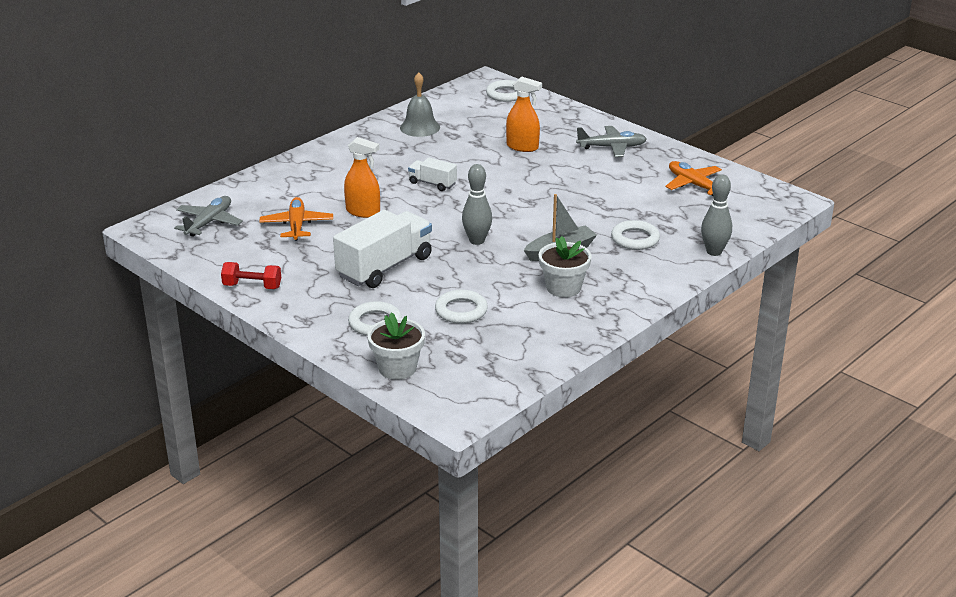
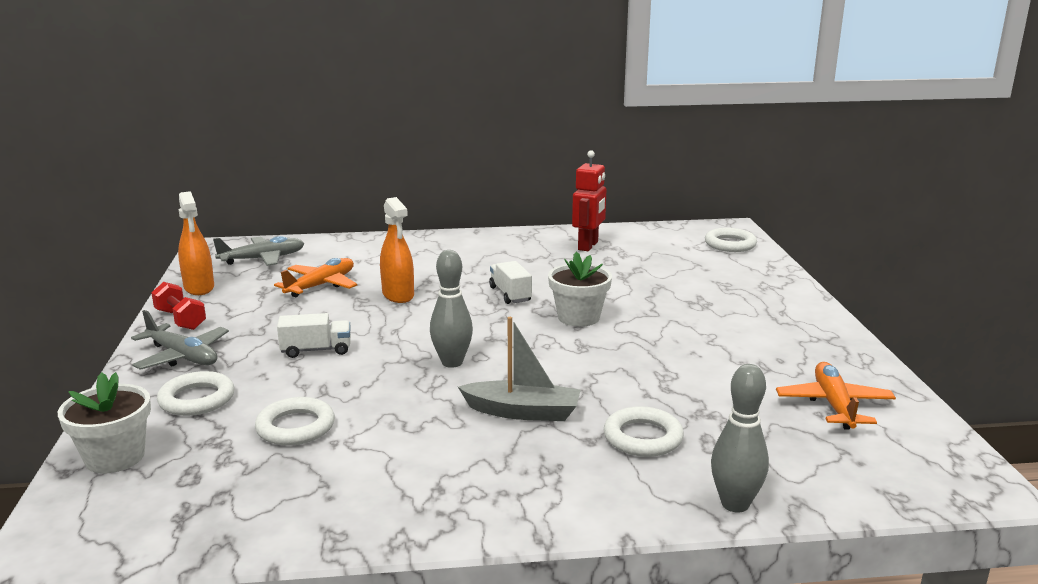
camera: 40 degrees right, 10 degrees down
(384, 267) = (316, 350): white truck -> white truck, size x0.51
(420, 127) = (588, 246): grey bell -> red robot
(522, 147) = (667, 293): orange spray bottle -> orange spray bottle (199, 288)
(563, 287) = (451, 455): white flower pot -> white flower pot (578, 317)
(612, 147) = (779, 327): grey plane -> grey plane (183, 356)

